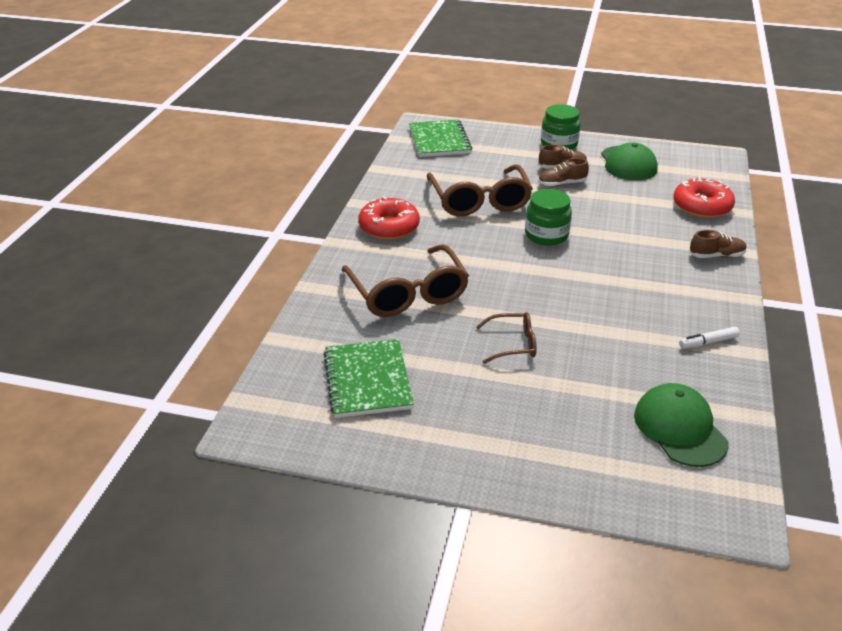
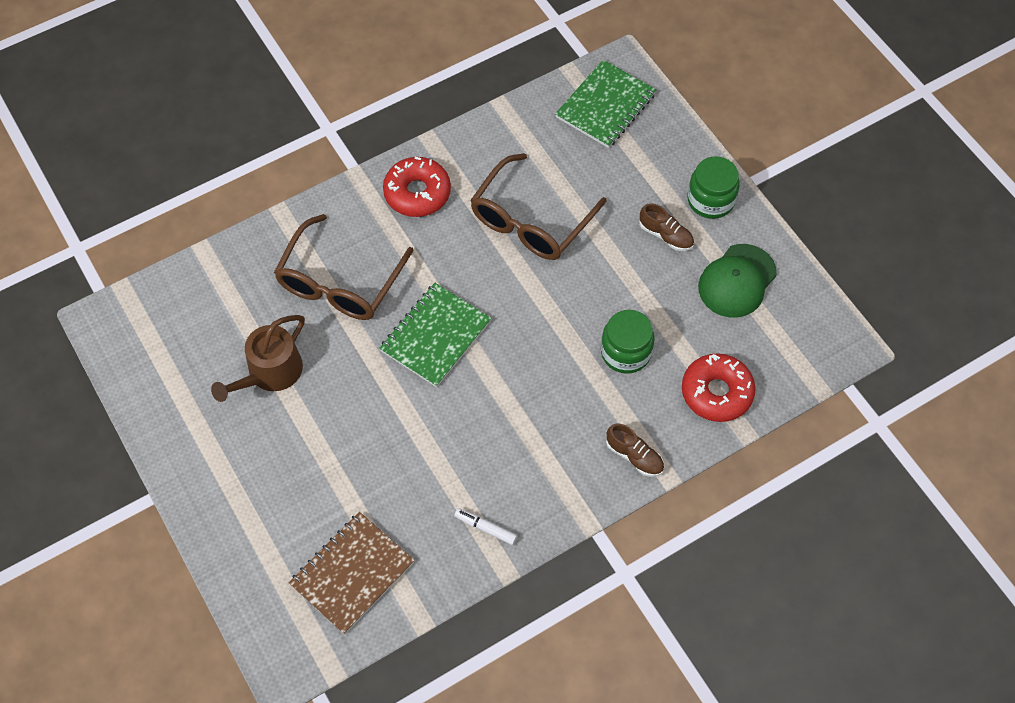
camera: 45 degrees right, 25 degrees up
(368, 380) = (214, 344): green notebook -> green notebook (435, 336)
(436, 367) = (270, 373): none -> brown watering can
(513, 344) = (347, 399): brown glasses -> none
(546, 235) = (528, 309): green jar -> green jar (625, 352)
(562, 184) = (633, 257): brown shoe -> none
(680, 428) = (352, 573): green cap -> brown notebook

